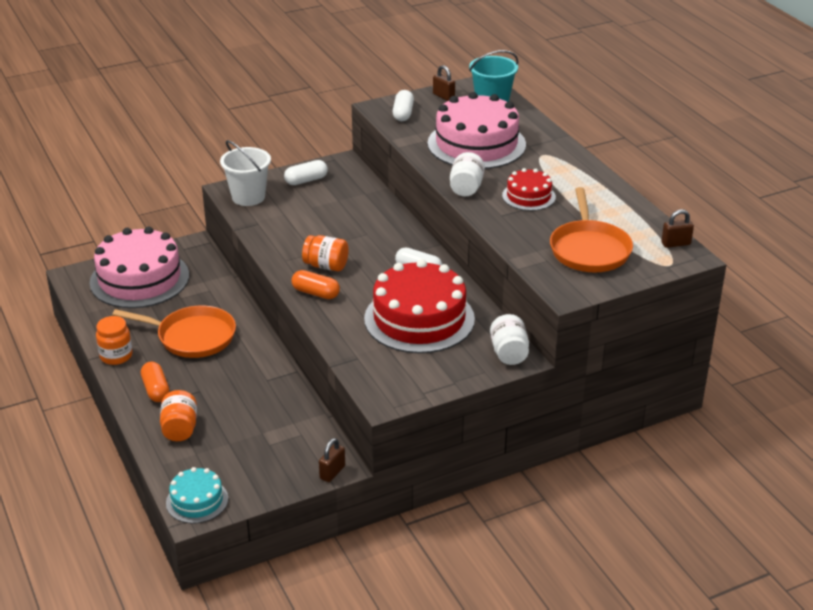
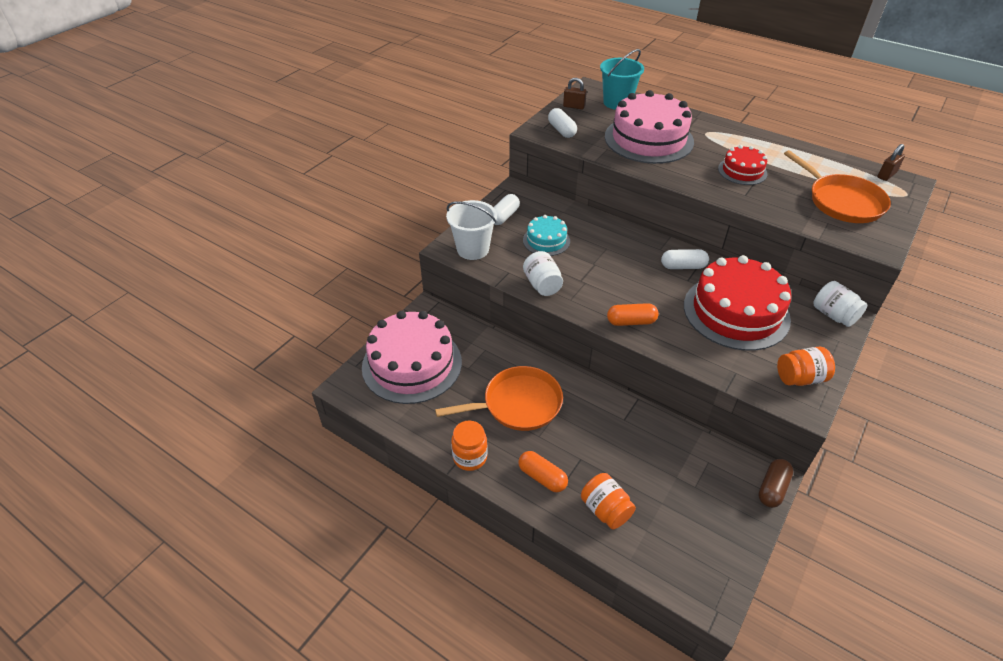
camera: 30 degrees left, 10 degrees up
(197, 501) = (701, 585): turquoise cake -> turquoise cake (546, 240)
(326, 266) = (609, 291): orange jar -> orange jar (800, 378)
(332, 472) = (772, 488): brown padlock -> brown capsule
(466, 188) = (690, 180): white jar -> white jar (542, 285)

